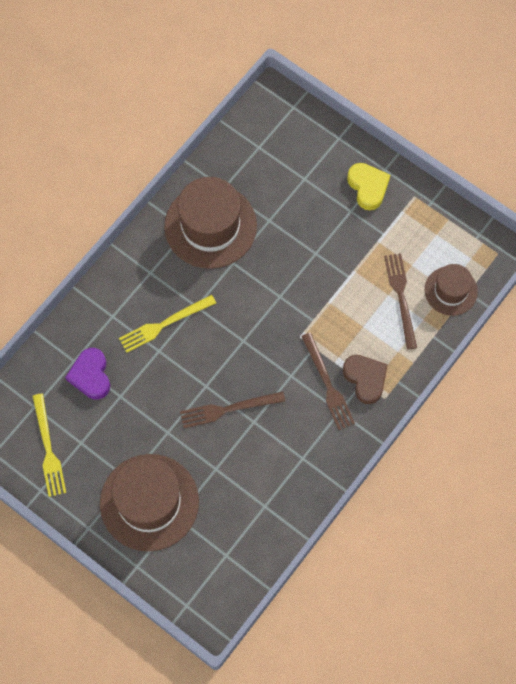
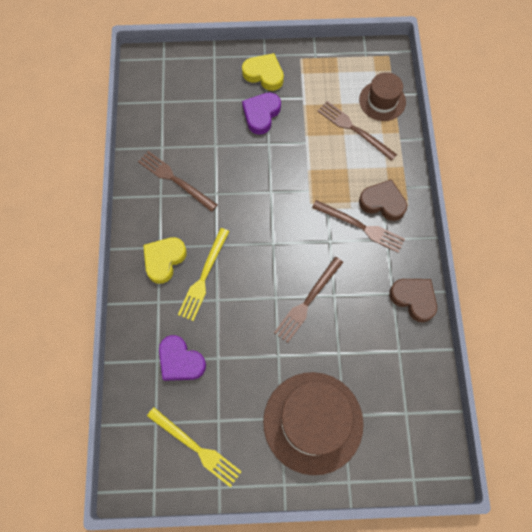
camera: 40 degrees left, 0 degrees up
(145, 286) = (164, 260): none -> yellow heart
(210, 226) = (175, 180): brown hat -> brown fork
(315, 476) = (414, 299): none -> brown heart
(332, 222) = (261, 114): none -> purple heart

